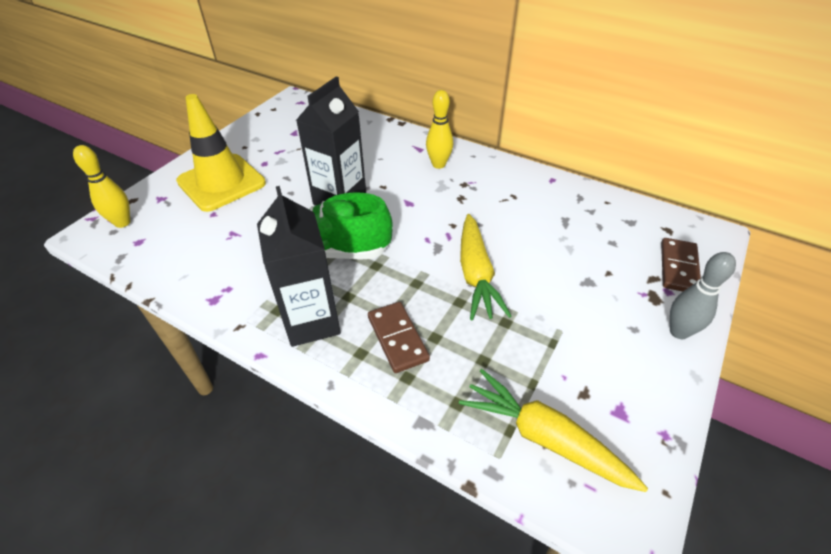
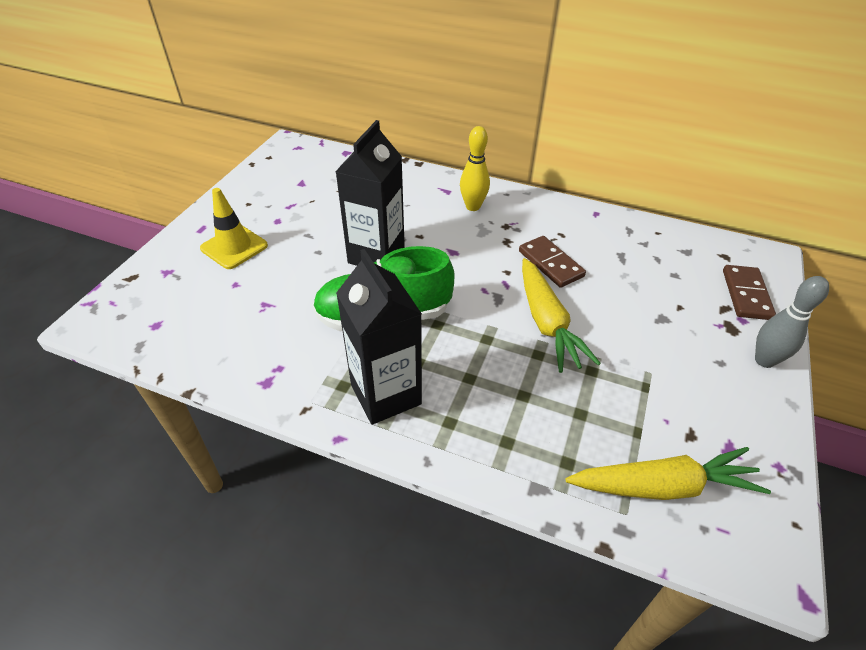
camera: 10 degrees left, 0 degrees up
(122, 222) = (129, 304): yellow bowling pin -> none
(221, 182) = (234, 247): yellow traffic cone -> yellow traffic cone, size x0.64
(397, 338) = (484, 401): brown domino -> brown domino (550, 264)
(543, 437) = (664, 486): yellow carrot -> yellow carrot turned 150 degrees clockwise

